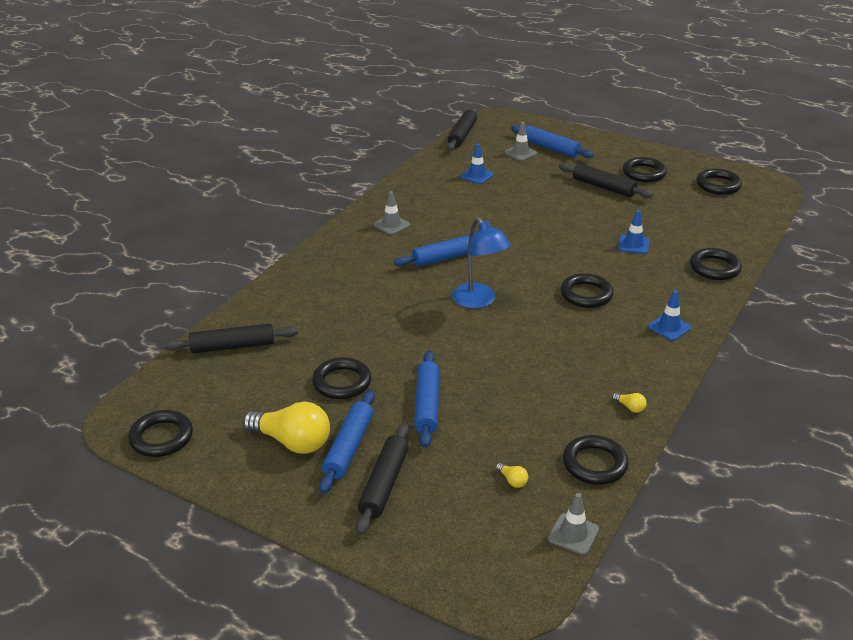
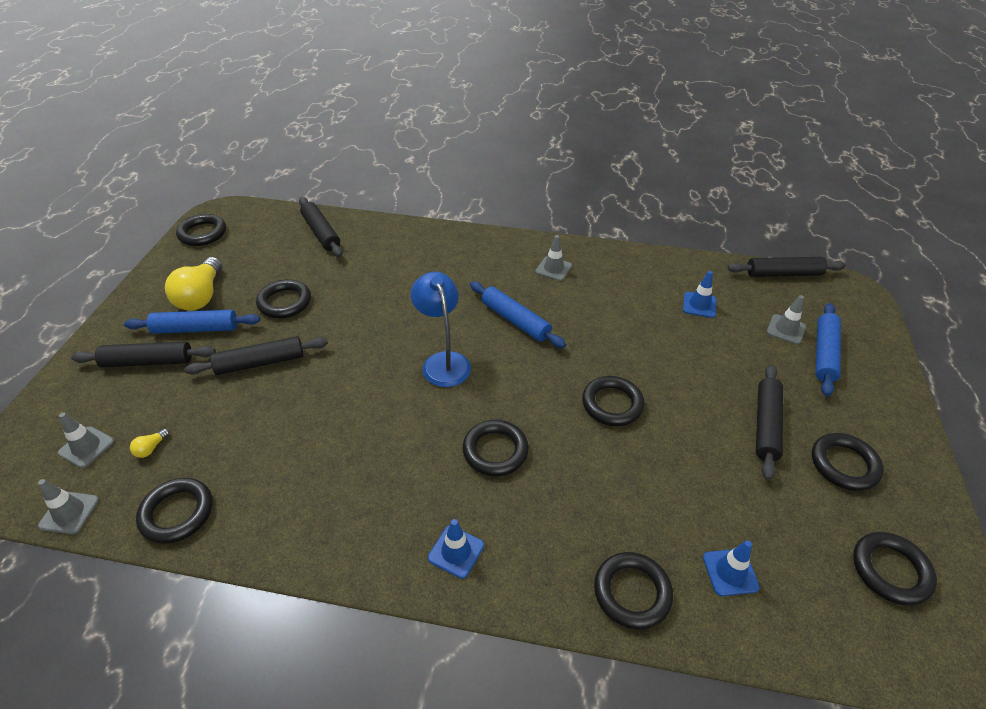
camera: 70 degrees right, 10 degrees up
(427, 405) = (260, 363): blue rolling pin -> black rolling pin
(479, 301) = (443, 361): blue lamp -> blue lamp turned 120 degrees clockwise
(493, 527) = (86, 447): none -> grey traffic cone
(561, 236) = (612, 404): none -> black ring
(630, 407) = (279, 532): yellow light bulb -> none
(633, 245) = (637, 482): blue traffic cone -> blue traffic cone (730, 572)

